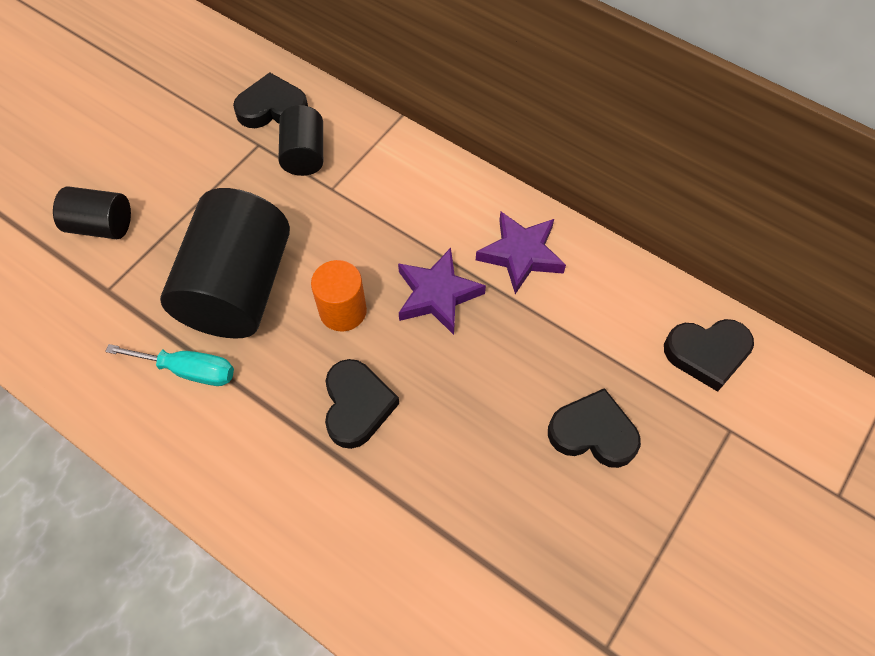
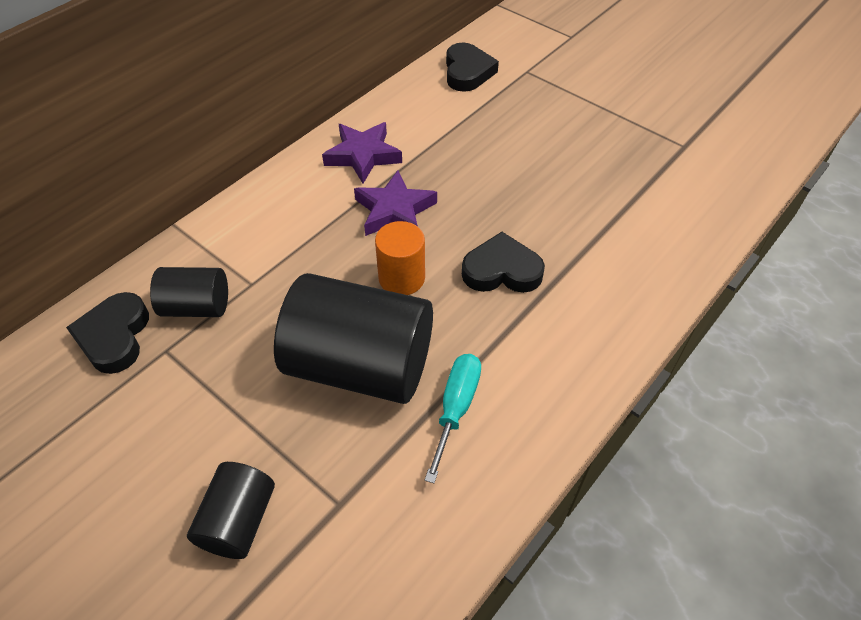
camera: 85 degrees left, 10 degrees down
(593, 433) = (528, 133): black heart -> none

